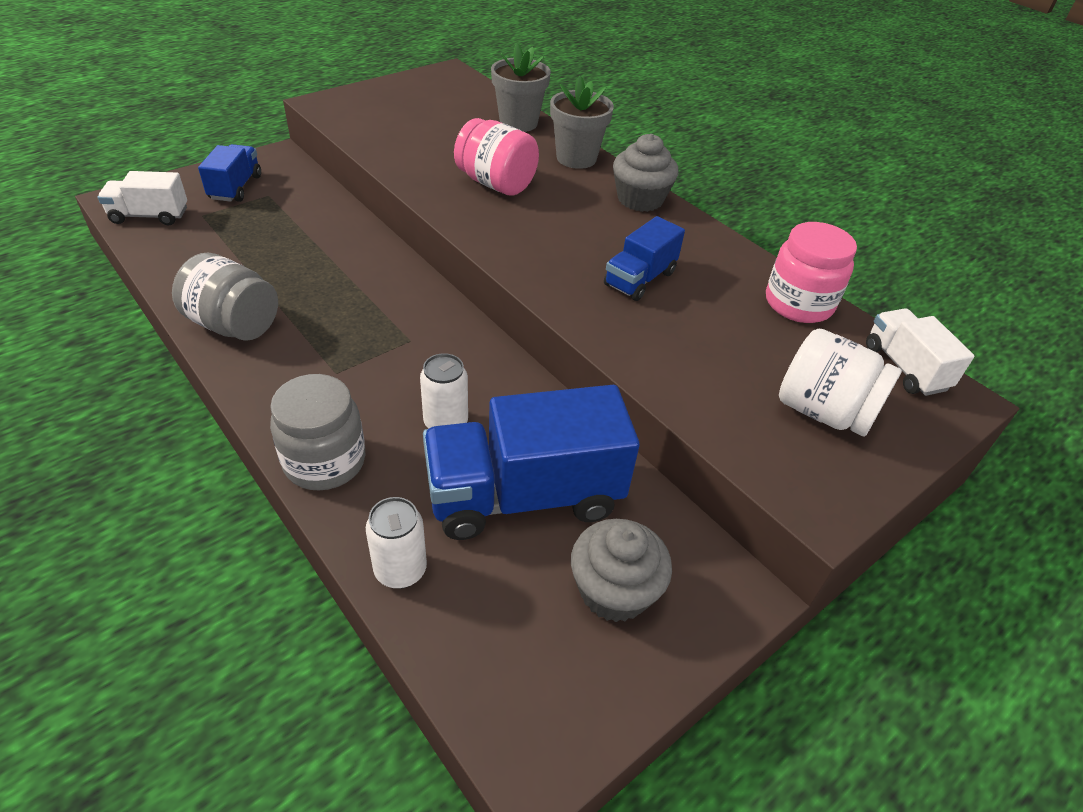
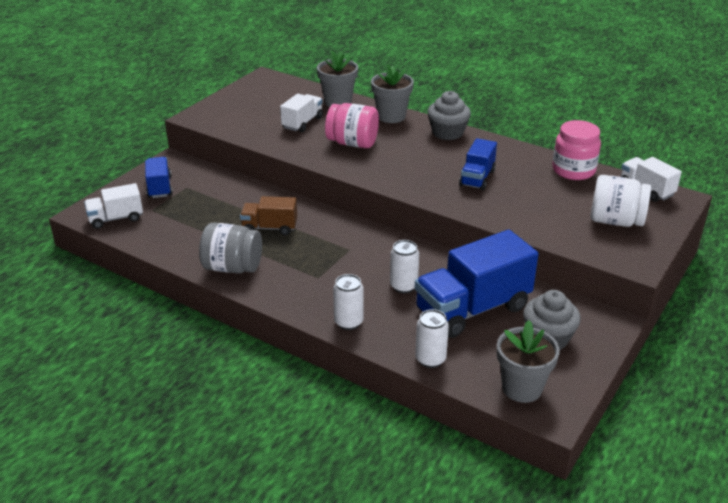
camera: 15 degrees left, 10 degrees down
(325, 461) = (348, 322): grey jar -> white can
(327, 279) = (269, 228): none -> brown truck
(450, 141) = (302, 123): none -> white truck
(513, 681) = (522, 388): none -> grey flower pot

